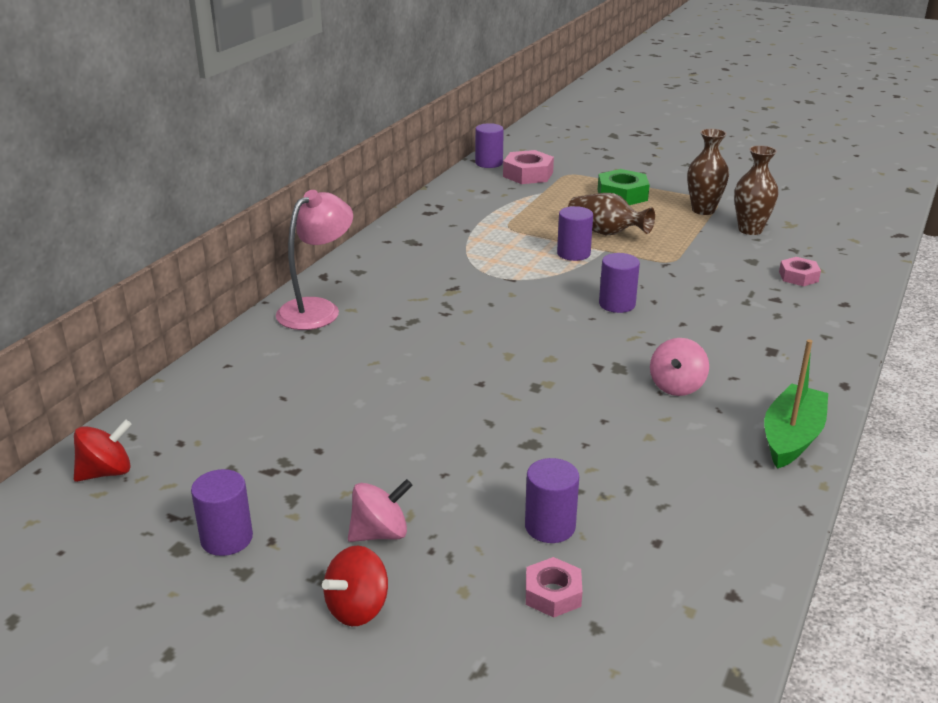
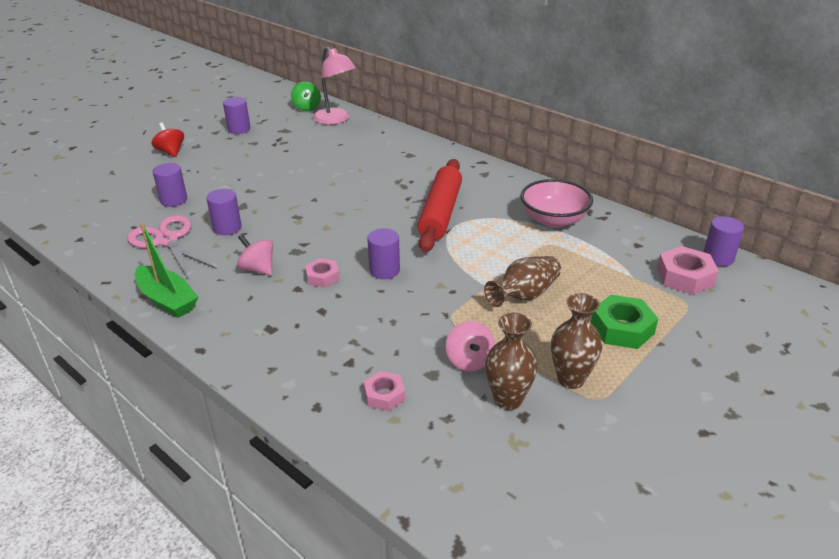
camera: 105 degrees right, 5 degrees up
(106, 472) = (307, 107): red spinning top -> green spinning top
(317, 309) = (435, 157): pink lamp -> pink lamp (336, 120)
(380, 533) = (210, 160): pink spinning top -> pink spinning top (469, 361)
(457, 227) = (553, 220): none -> pink bowl
(473, 288) = (440, 213): none -> red rolling pin
(553, 594) = (132, 193): pink nut -> pink nut (322, 277)
(573, 253) = (484, 268): purple cylinder -> purple cylinder (227, 228)
(668, 487) = (167, 240): none -> pink scissors

